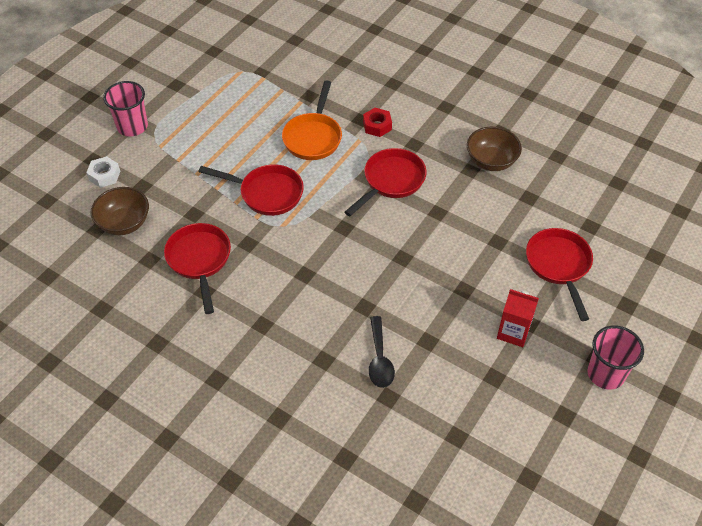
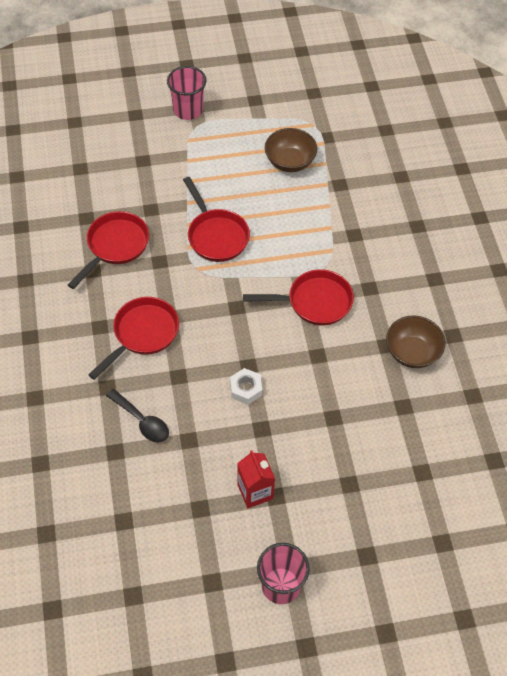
camera: 45 degrees right, 5 degrees up
(104, 175) = (128, 133): white nut -> white nut (246, 389)
(124, 223) = (101, 178): brown bowl -> brown bowl (290, 162)
(313, 137) = (301, 220): orange pan -> none
(377, 126) = (360, 250): red nut -> none
(379, 359) = (142, 421): black spoon -> black spoon turned 90 degrees counterclockwise
(559, 266) = (355, 478): red pan -> red pan (142, 334)

